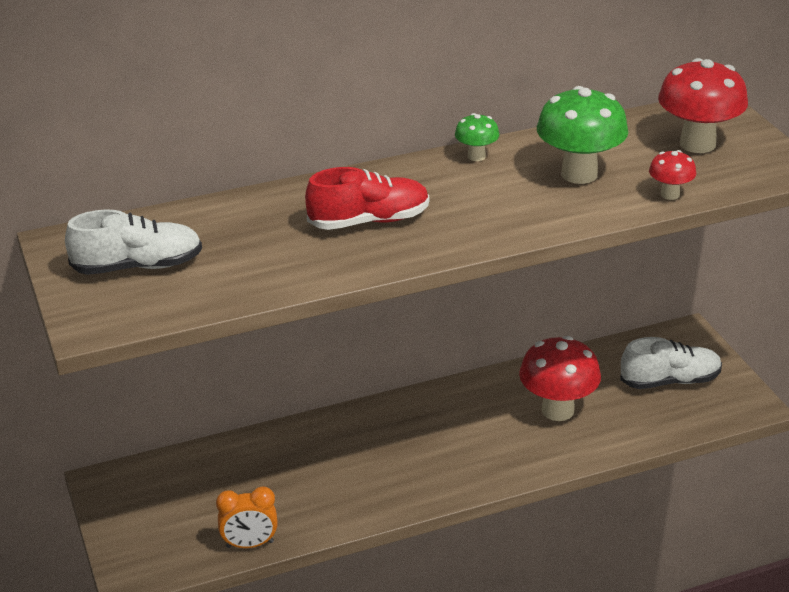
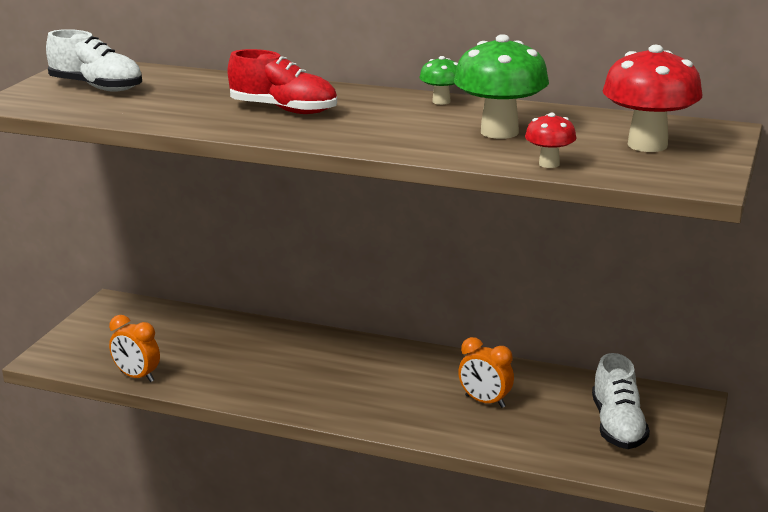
camera: 40 degrees right, 10 degrees down
(557, 410) = (485, 402): red mushroom -> orange clock
(670, 381) = (617, 426): white shoe -> white shoe turned 60 degrees clockwise

